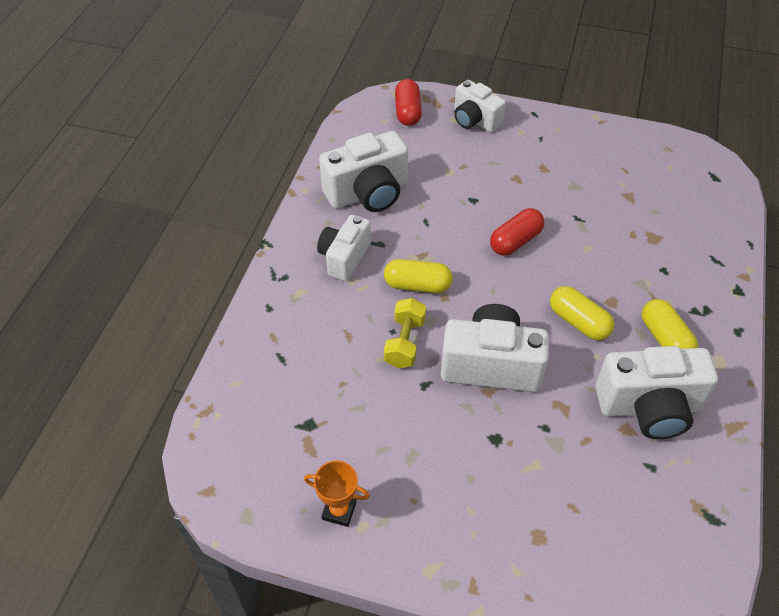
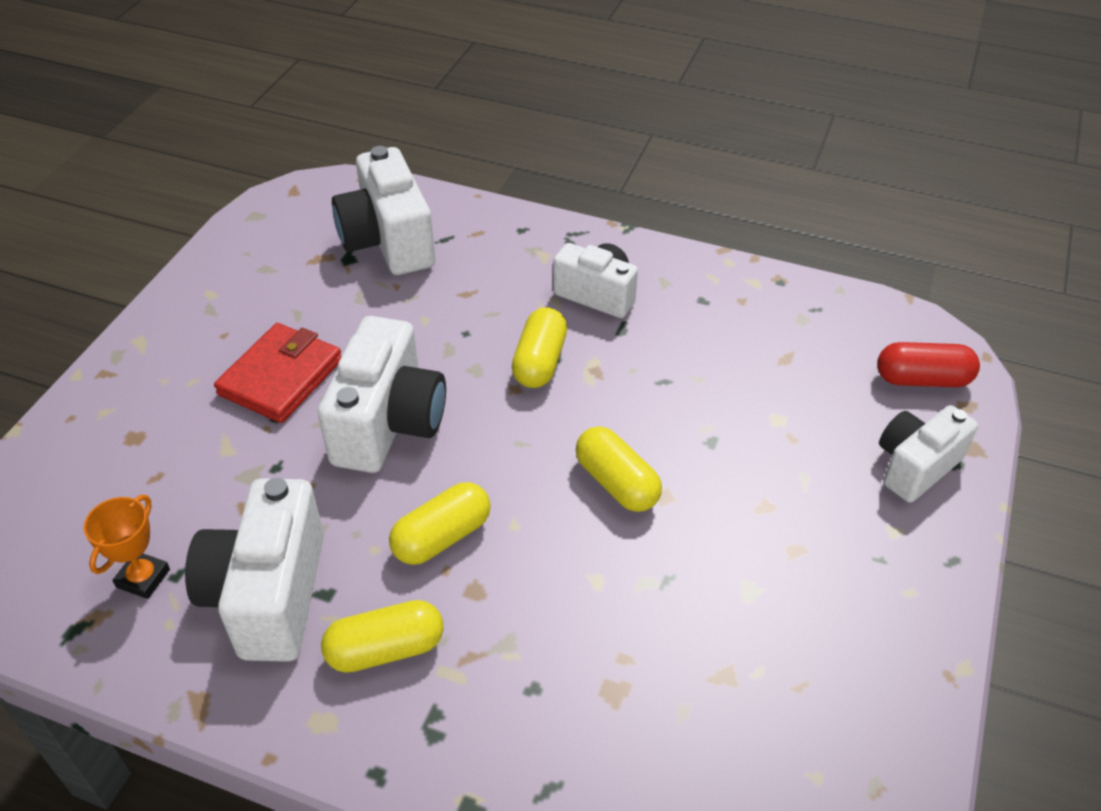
camera: 95 degrees right, 5 degrees down
(339, 510) = (235, 277): orange trophy -> orange trophy (143, 578)
(368, 193) = (723, 323): white camera -> white camera (388, 241)
(404, 342) = (444, 342): yellow dumbbell -> none
(457, 444) = (281, 377): none -> red wallet
(515, 241) = (617, 483): red capsule -> yellow capsule

